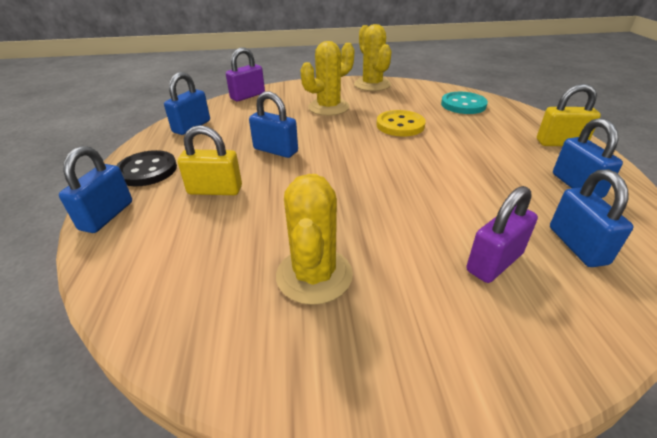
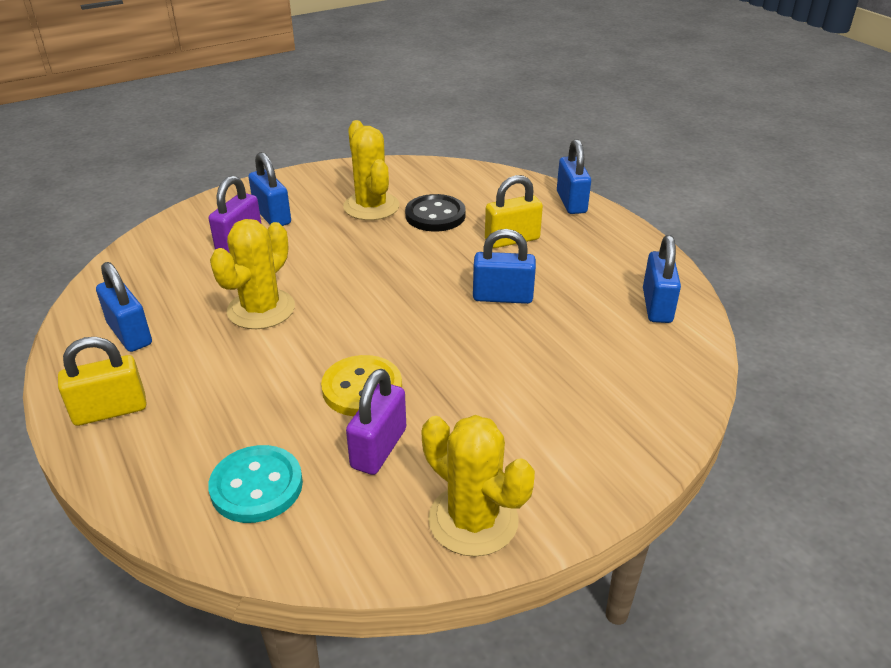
camera: 155 degrees right, 0 degrees up
(147, 170) = (606, 241): black button -> black button (435, 215)
(247, 96) = (677, 398): purple padlock -> purple padlock (379, 448)
(328, 107) = (505, 404): yellow cactus -> yellow cactus (261, 309)
(577, 245) = (165, 269): blue padlock -> blue padlock (272, 216)

